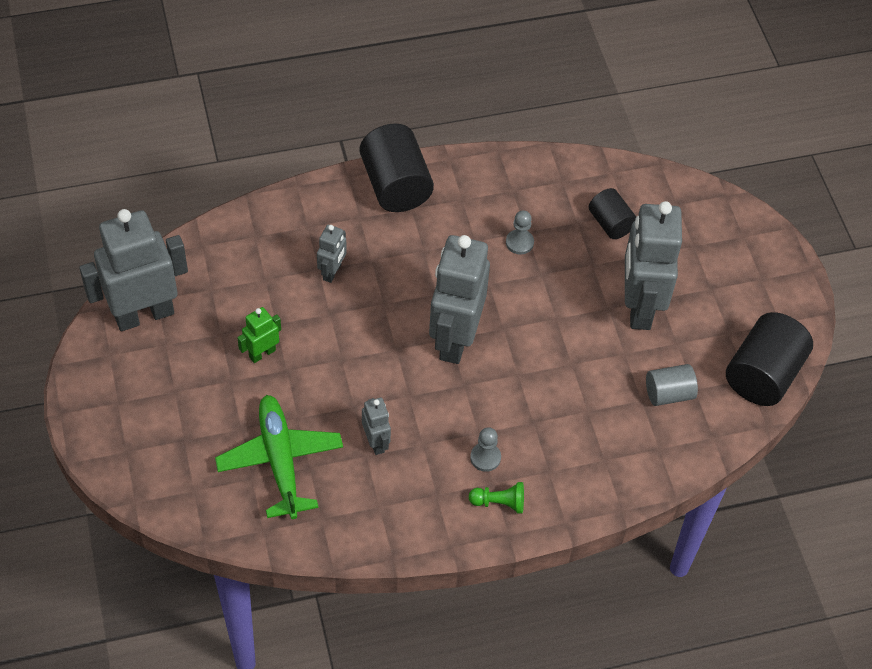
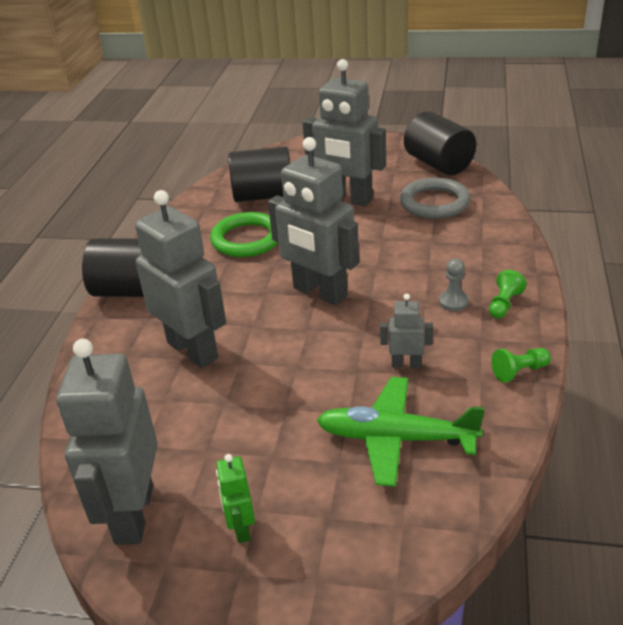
camera: 60 degrees left, 20 degrees down
(262, 353) = (254, 422): green robot -> green robot (241, 528)
(332, 272) = (193, 350): grey robot -> grey robot, size x2.17
(400, 535) = (519, 371): none -> green pawn
(519, 242) = (247, 239): grey pawn -> green ring
(610, 223) = (263, 196): black cylinder -> black cylinder, size x1.73
(668, 393) = (434, 203): grey cylinder -> grey ring

